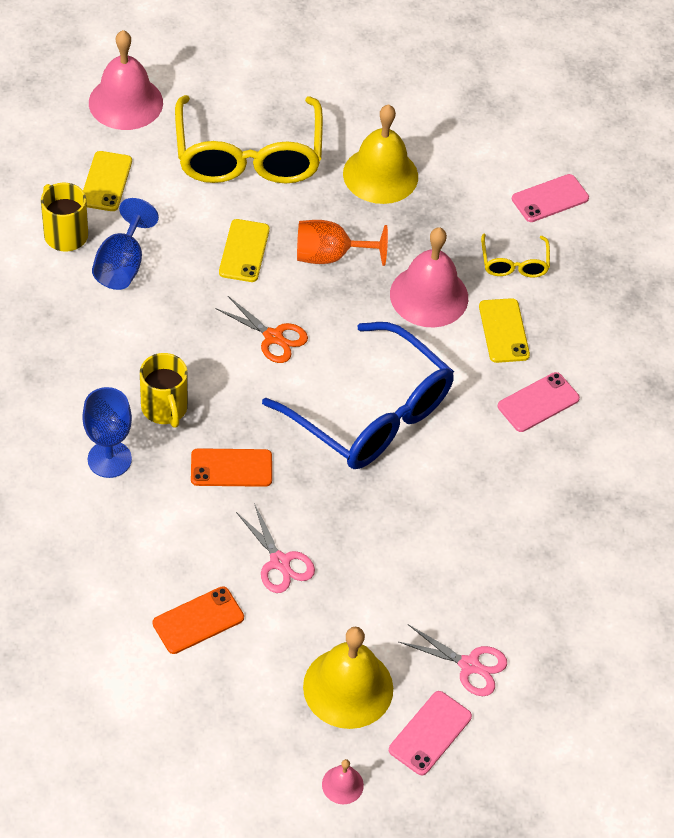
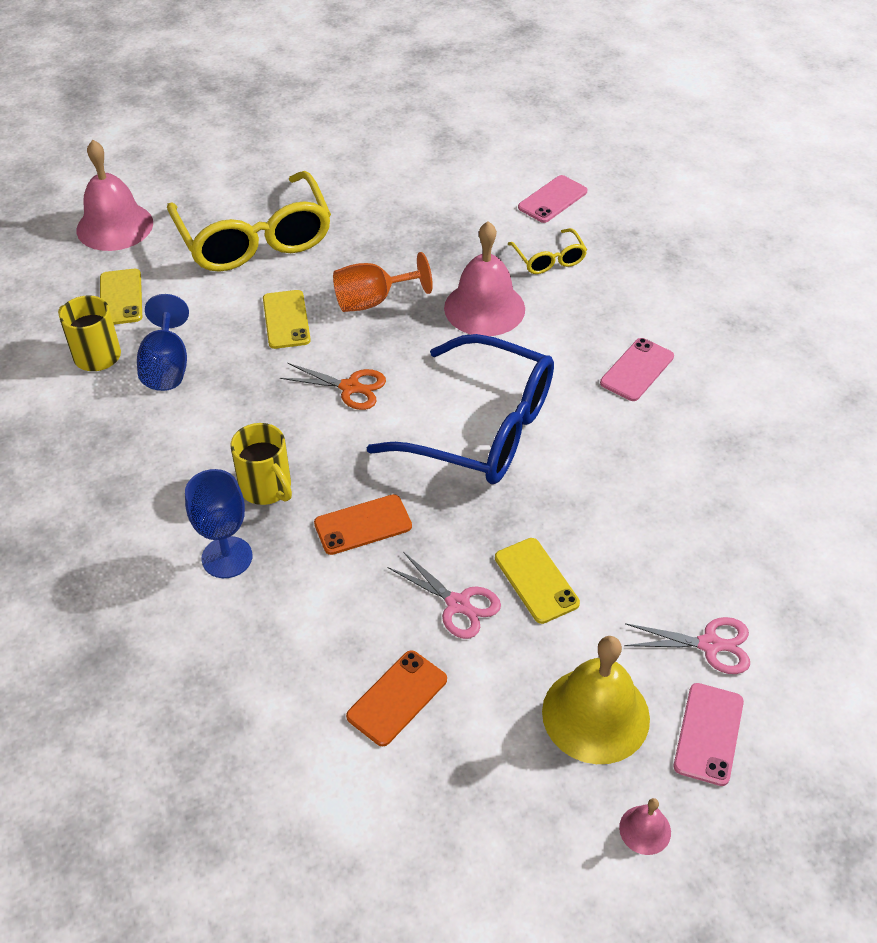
camera: 15 degrees left, 5 degrees down
(380, 175) = (388, 221): yellow bell -> none
(503, 331) = (570, 318): yellow phone -> yellow phone (536, 580)

